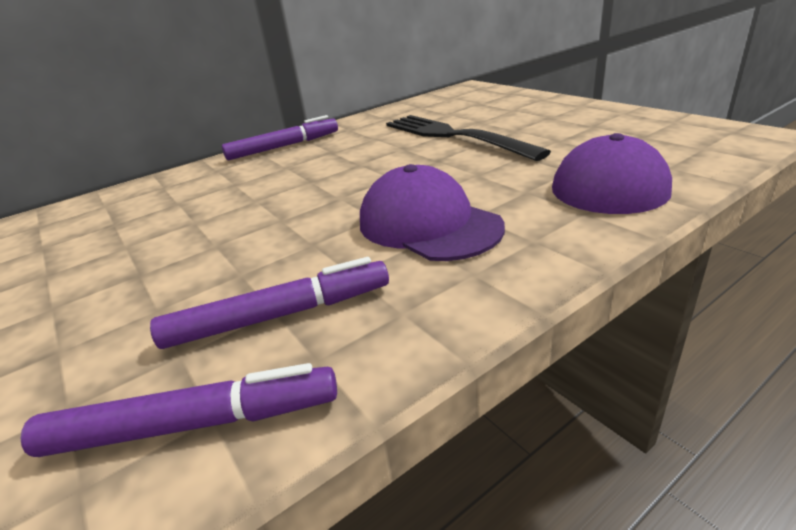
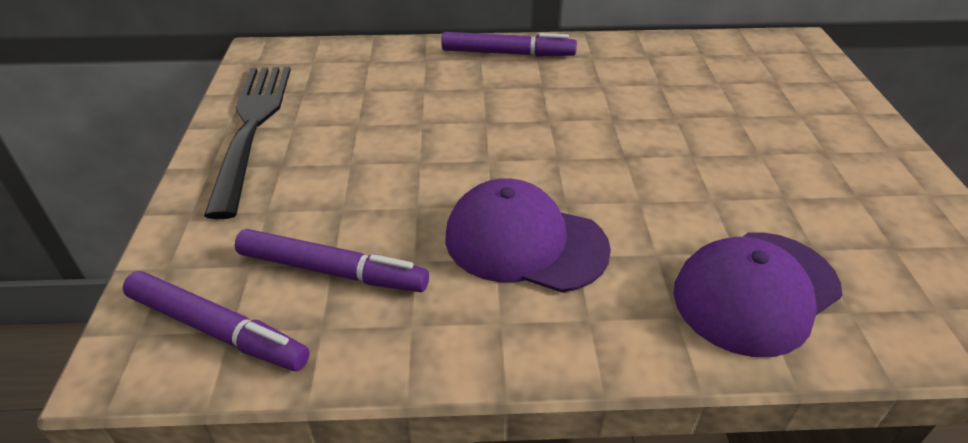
camera: 30 degrees right, 10 degrees up
(428, 224) = (525, 242): purple cap -> purple cap turned 60 degrees counterclockwise
(453, 136) = (681, 126): black fork -> black fork (252, 127)

